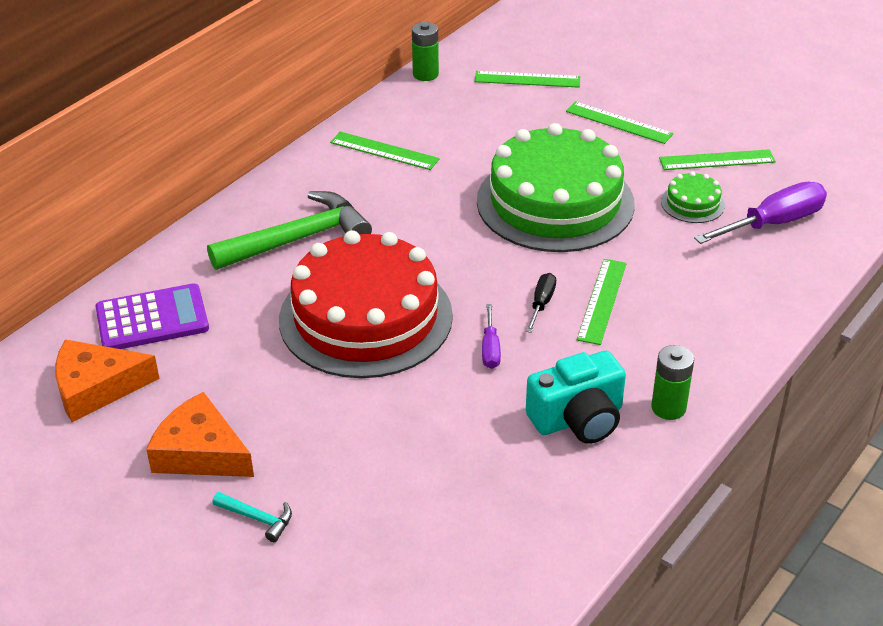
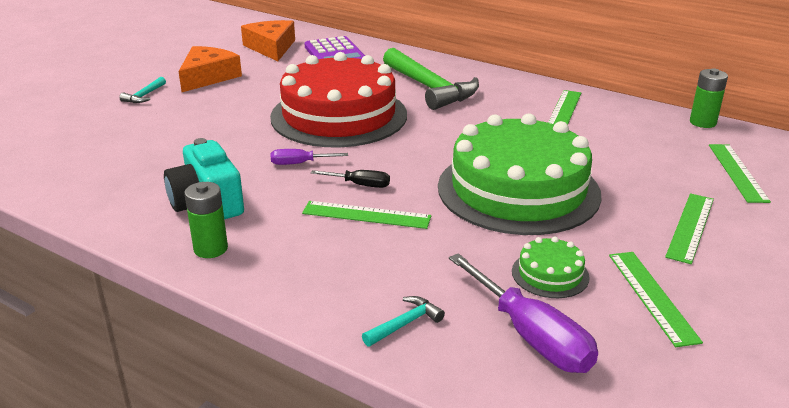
camera: 85 degrees right, 10 degrees down
(768, 284) = (405, 324): none -> turquoise hammer

